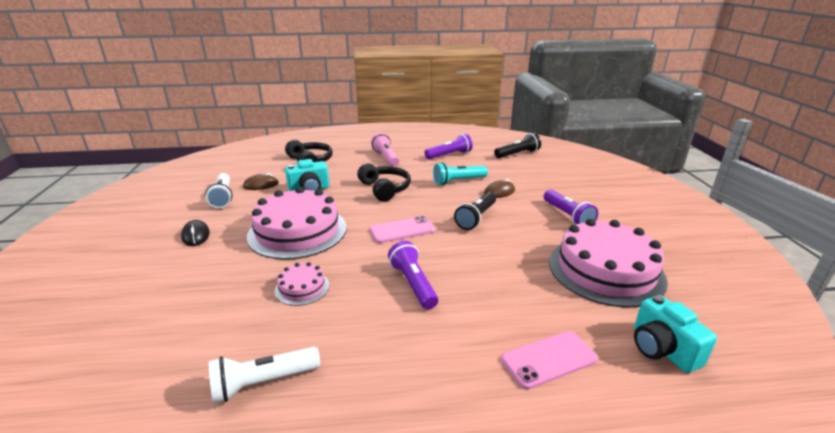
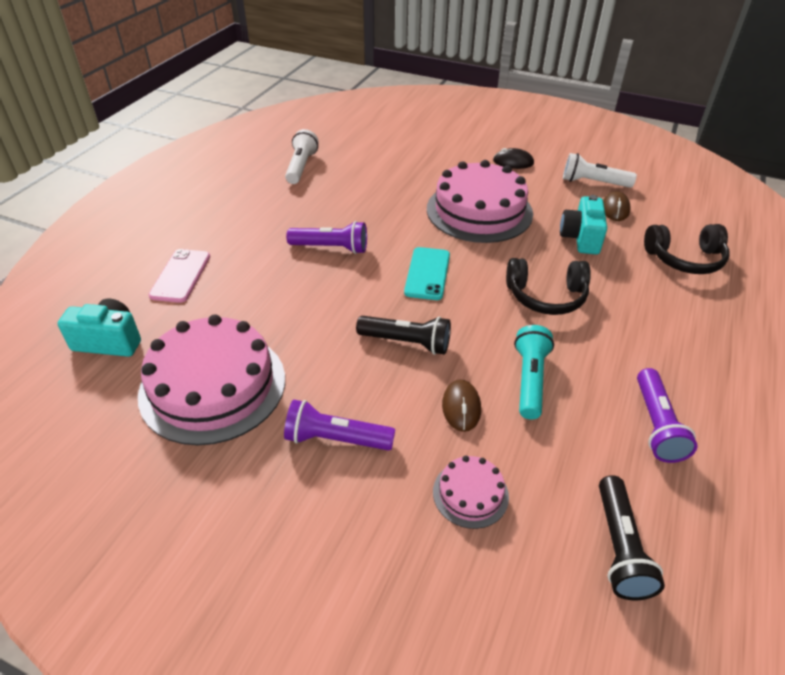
camera: 120 degrees right, 15 degrees up
(302, 288) = (382, 196): pink cake -> pink cake (470, 494)
(386, 158) = (673, 337): pink flashlight -> none
(402, 230) = (427, 273): pink phone -> turquoise phone
(476, 218) = (406, 342): black flashlight -> black flashlight turned 135 degrees clockwise

